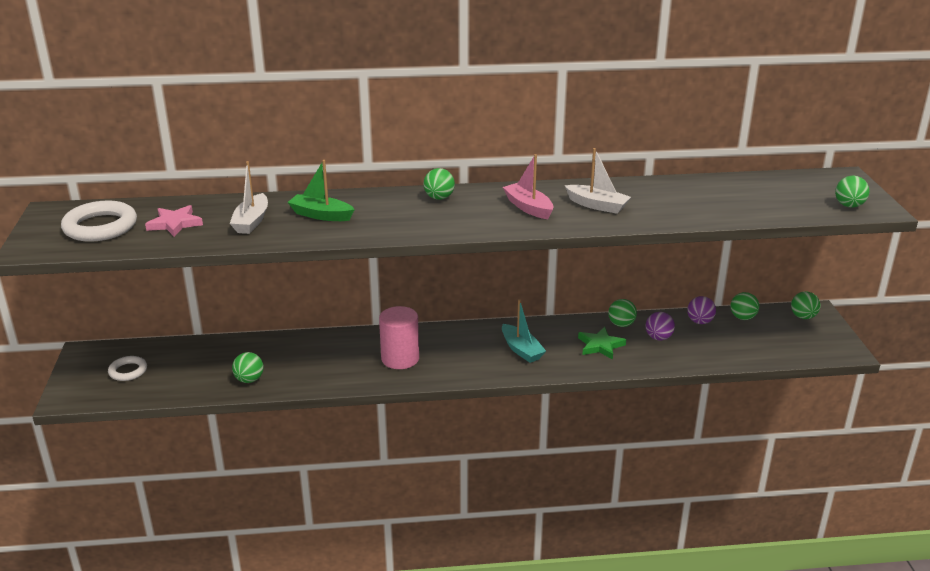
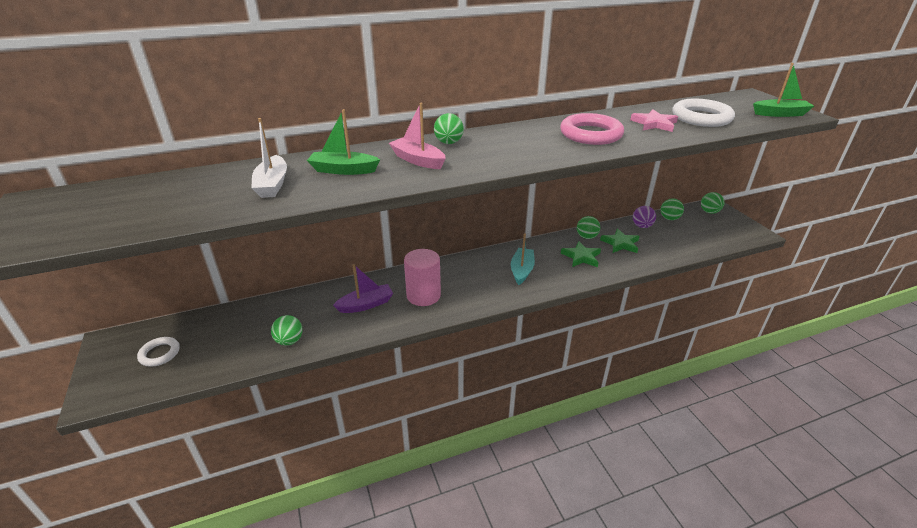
camera: 15 degrees left, 5 degrees up
(100, 227) = (95, 210): white ring -> white ring (701, 118)
(175, 224) = (186, 196): pink star -> pink star (654, 124)
(336, 358) = (366, 304): none -> purple boat
(521, 350) = (522, 270): turquoise boat -> turquoise boat turned 120 degrees counterclockwise
(528, 208) = (534, 142): pink boat -> pink boat (418, 160)
(597, 205) = (591, 134): white boat -> pink ring
(658, 338) = (620, 243): purple ball -> green star
(849, 205) = (780, 114): green ball -> green boat

